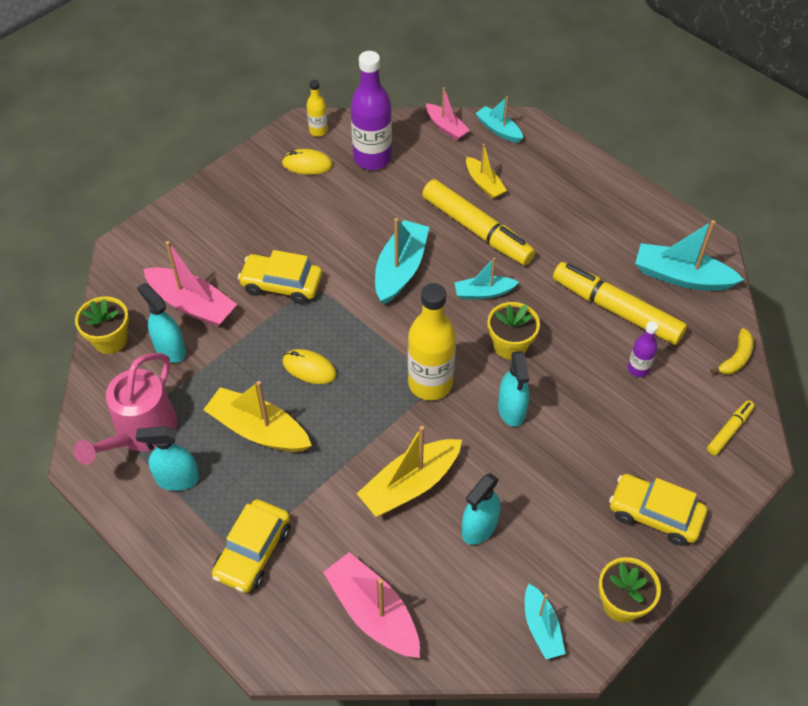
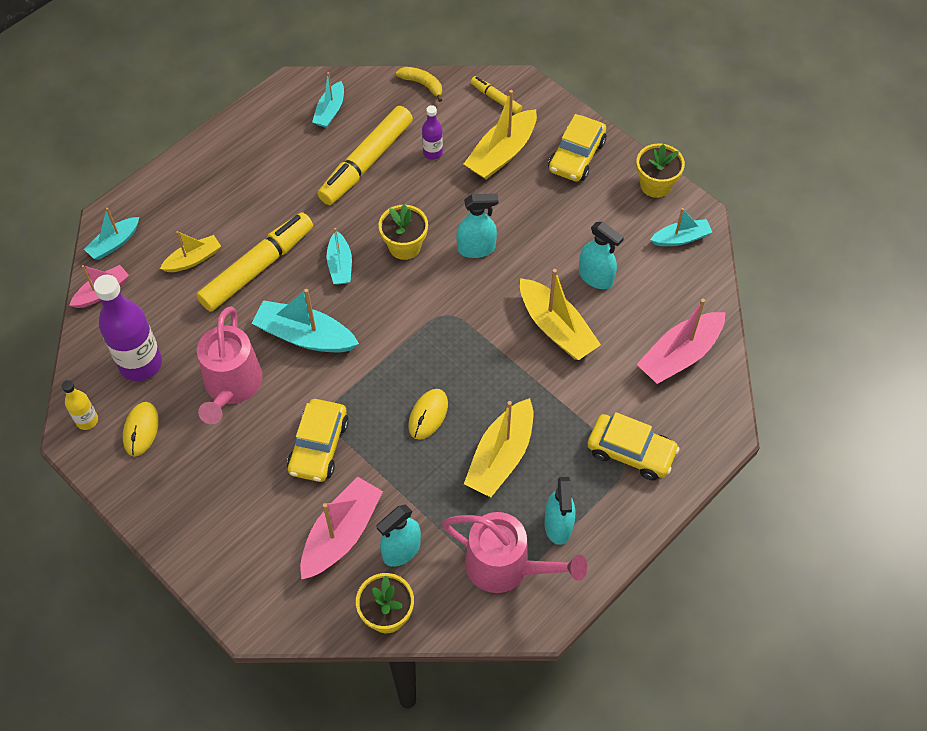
camera: 90 degrees left, 5 degrees up
(347, 220) = (231, 387): none -> pink watering can
(430, 383) = (447, 311): yellow bottle -> none
(647, 435) = (502, 153): none -> yellow boat
(681, 277) = (330, 111): turquoise boat -> turquoise boat, size x0.60

